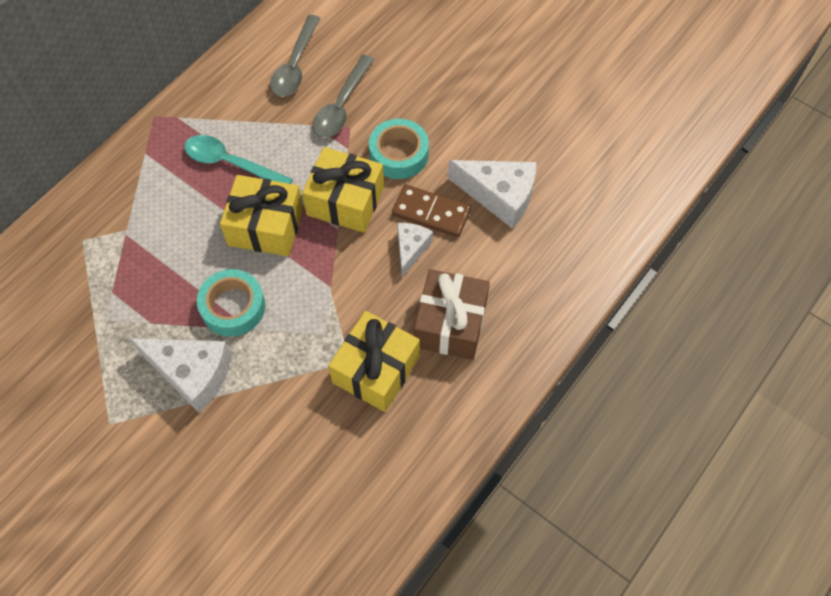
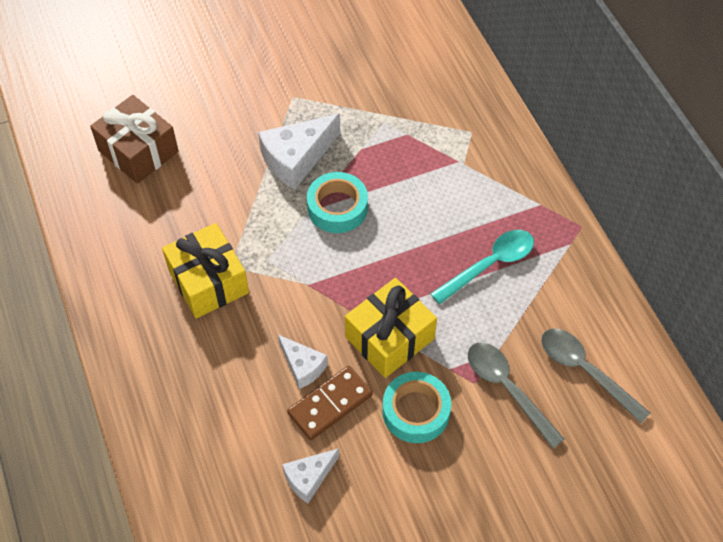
camera: 120 degrees right, 5 degrees down
(265, 226) = (402, 263): yellow gift -> none
(450, 324) = (208, 359): brown gift -> brown gift (138, 151)
(499, 196) = (309, 478): white cheese -> white cheese, size x0.59

